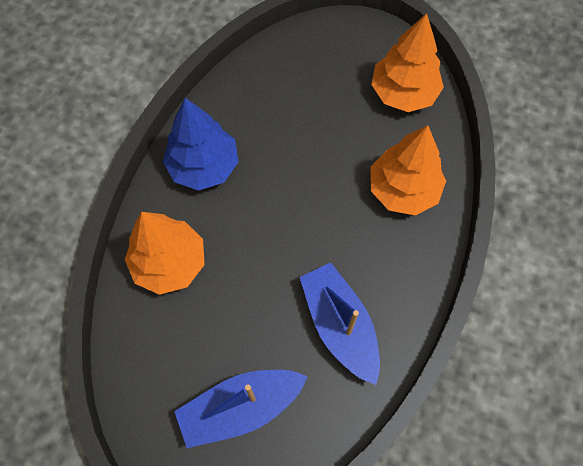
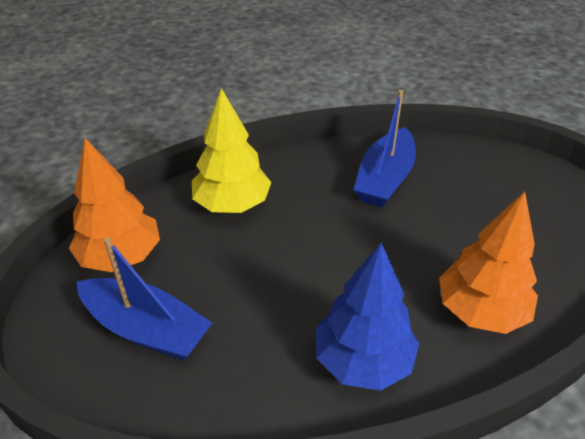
camera: 130 degrees left, 25 degrees down
(241, 407) = (505, 193): blue boat -> blue boat (146, 329)
(403, 189) = (232, 204): orange tree -> yellow tree

